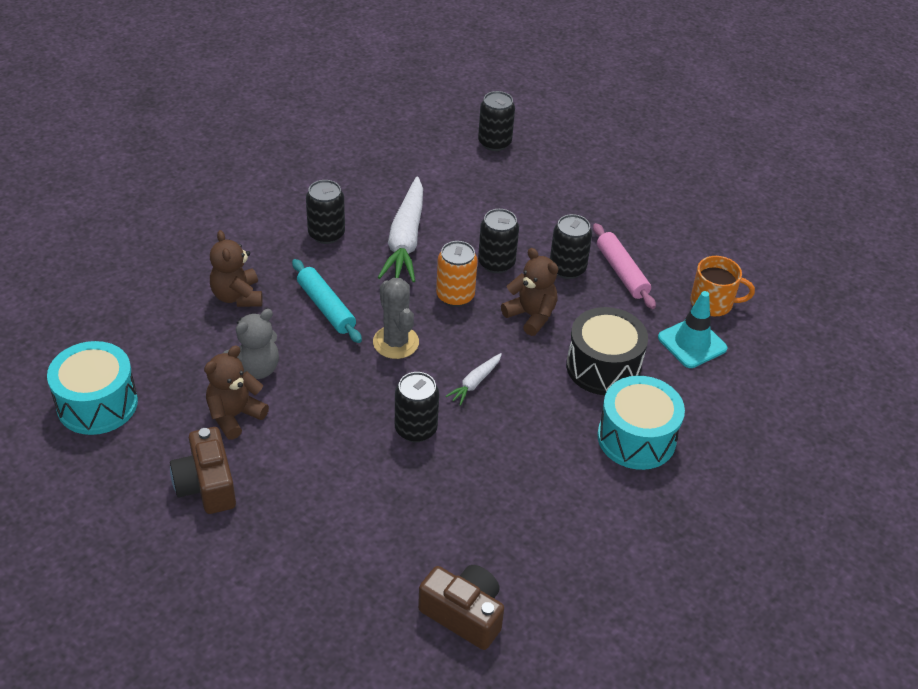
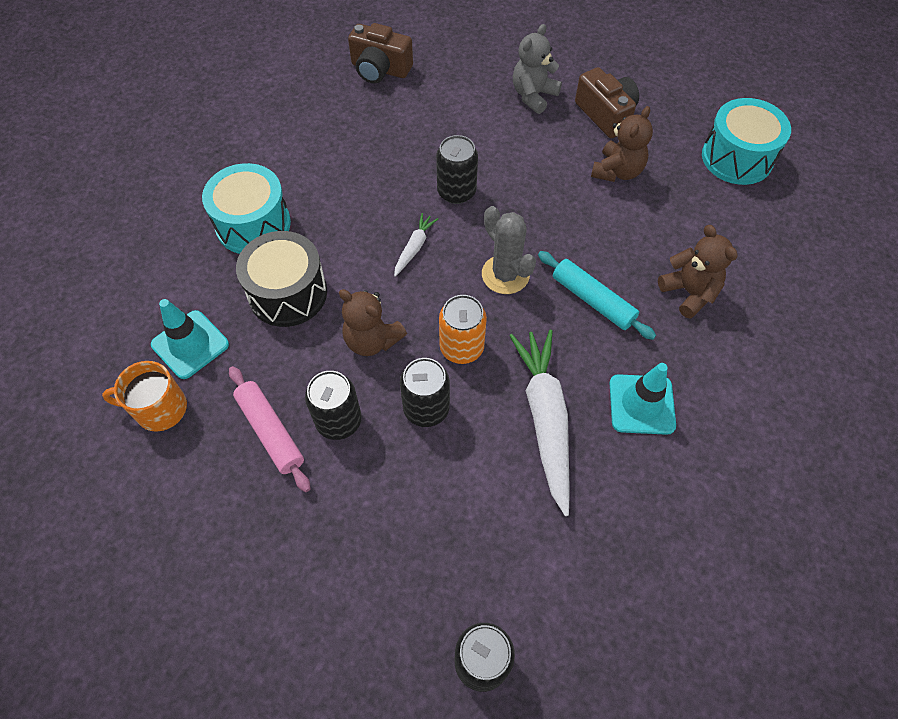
camera: 170 degrees right, 15 degrees up
(255, 369) = (625, 217): grey teddy bear -> grey teddy bear (533, 96)
(326, 234) = (641, 404): black can -> turquoise traffic cone

